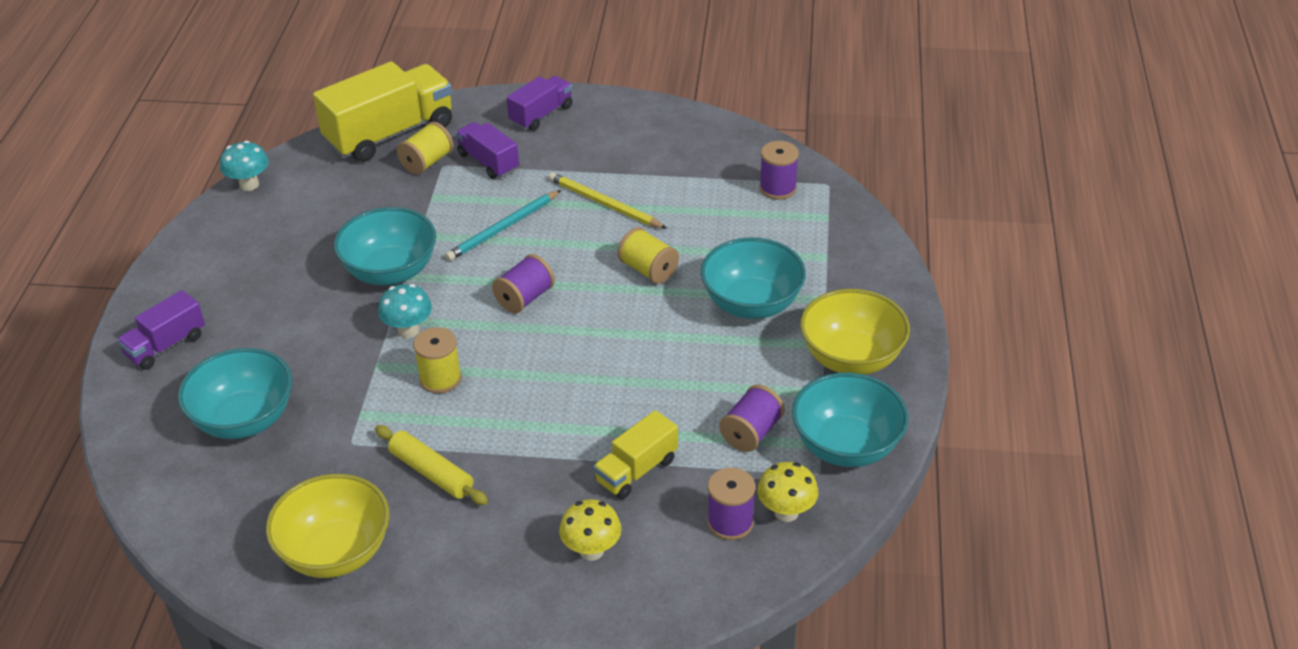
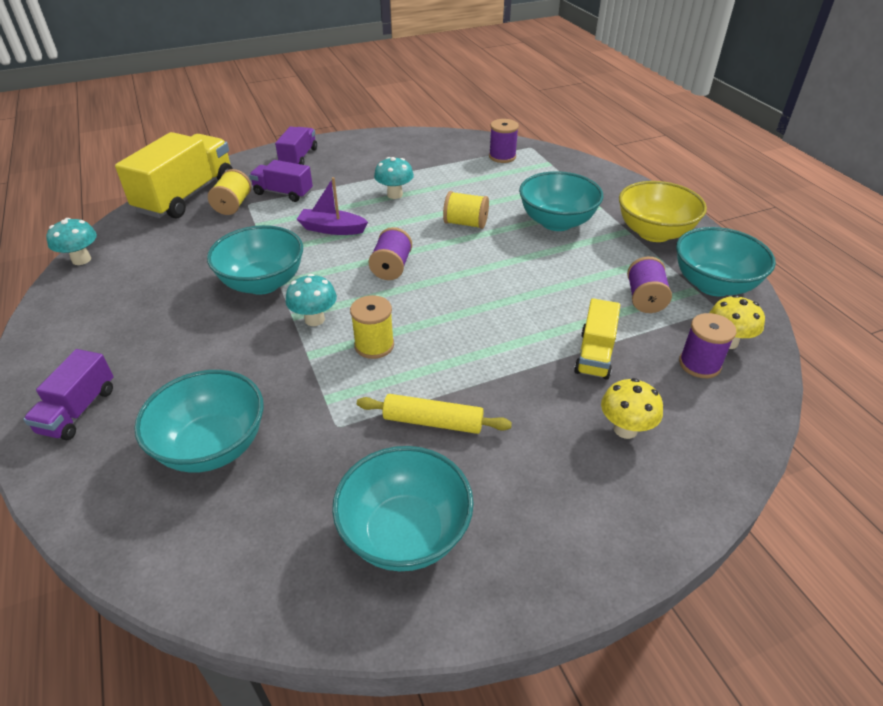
camera: 30 degrees left, 0 degrees up
(336, 552) = (405, 533): yellow bowl -> turquoise bowl
(503, 228) = (332, 229): turquoise pencil -> purple boat
(604, 204) = (395, 194): yellow pencil -> turquoise mushroom

